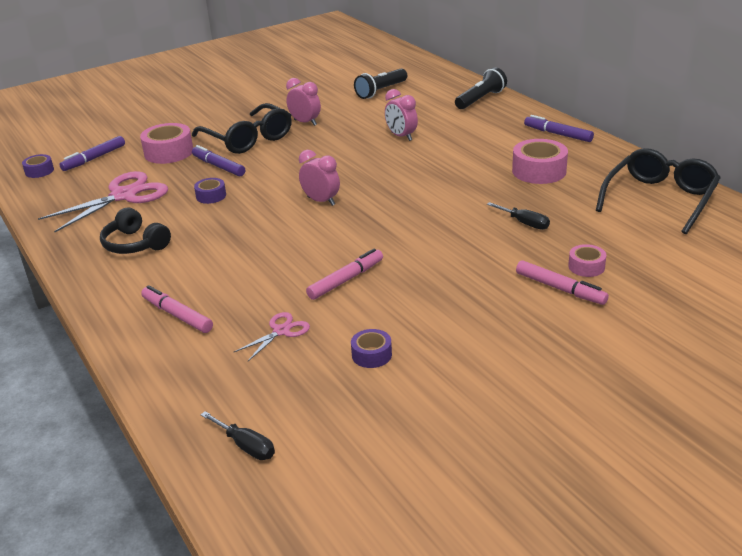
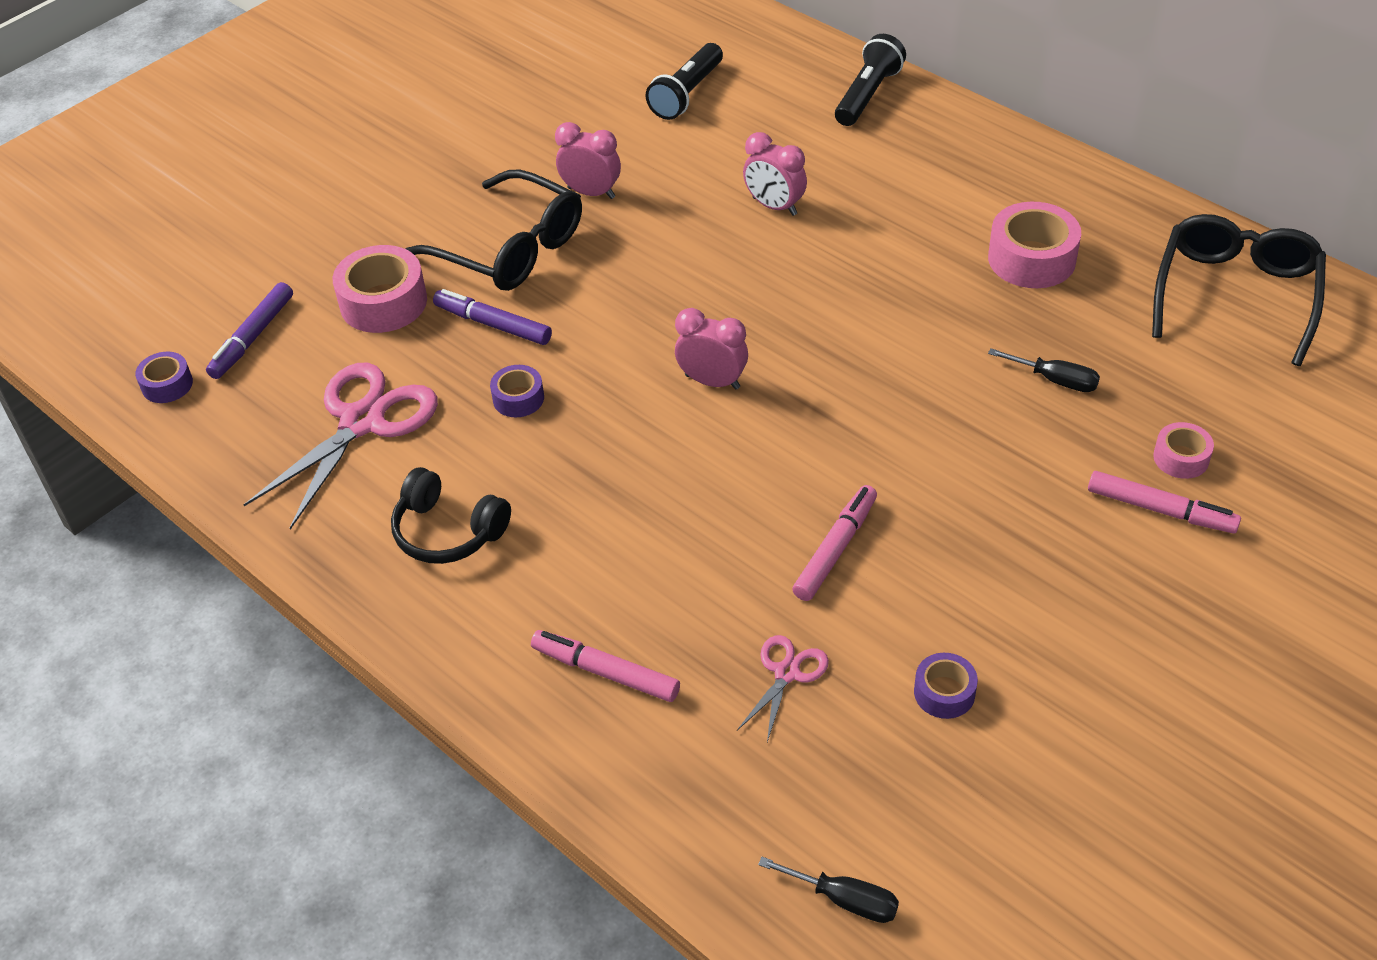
camera: 15 degrees left, 15 degrees up
(558, 134) = (1027, 166): purple marker -> none

